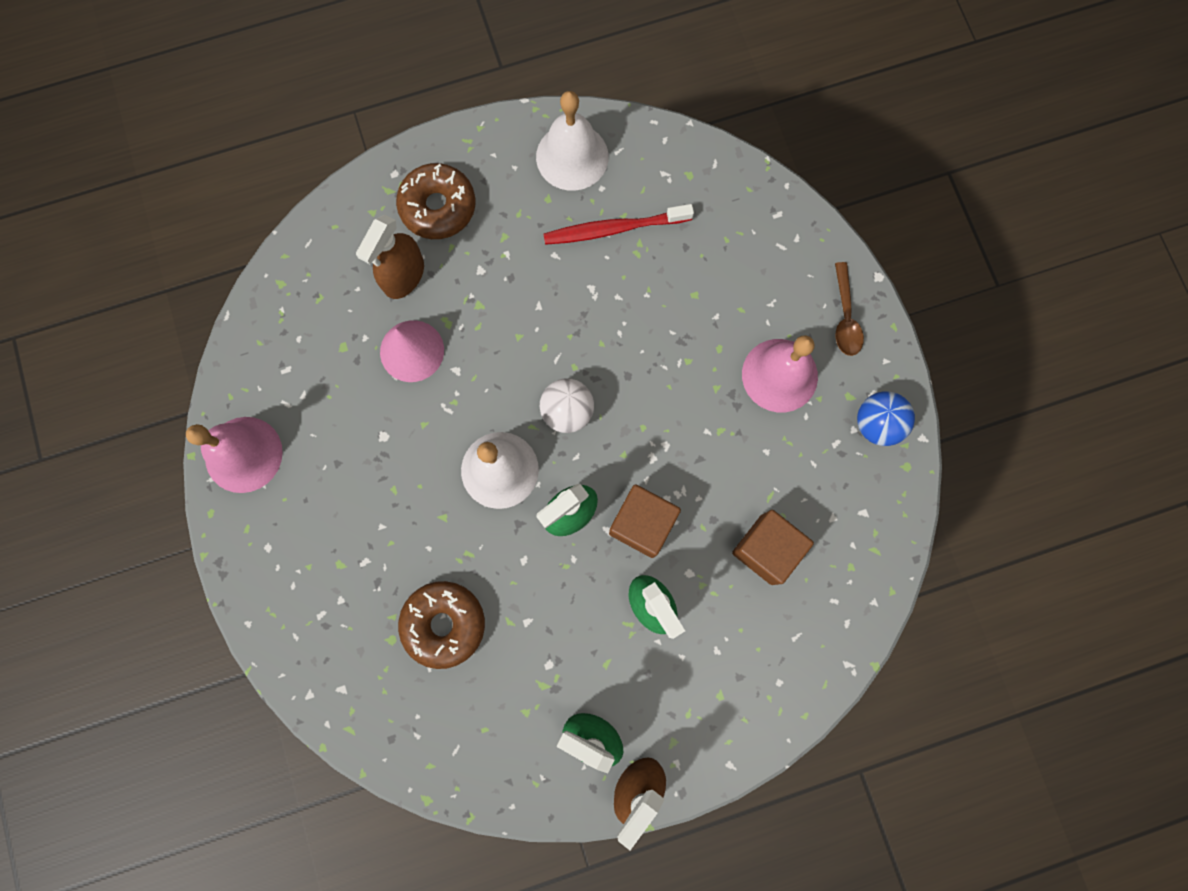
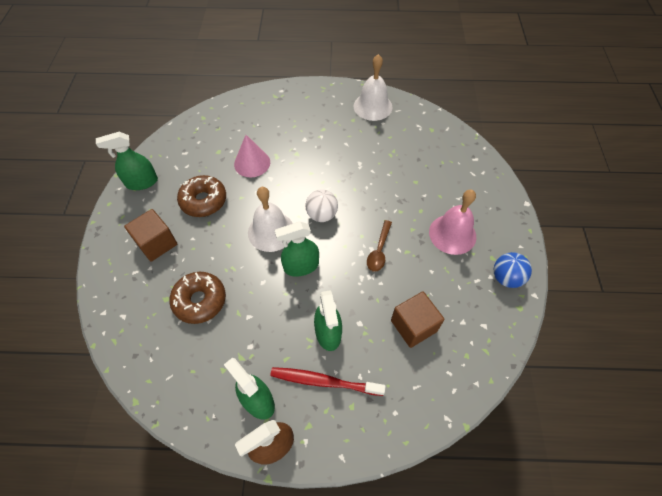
camera: 20 degrees right, 20 degrees down
(243, 454) = (141, 182): pink bell -> green spray bottle
(404, 276) = (264, 131): brown spray bottle -> none
(438, 207) = (296, 108): brown donut -> brown donut (203, 201)
(614, 229) = (382, 141): red toothbrush -> red toothbrush (324, 381)
(642, 524) = (341, 286): brown cube -> brown cube (156, 243)
(845, 317) = (501, 217): brown spoon -> brown spoon (379, 250)

